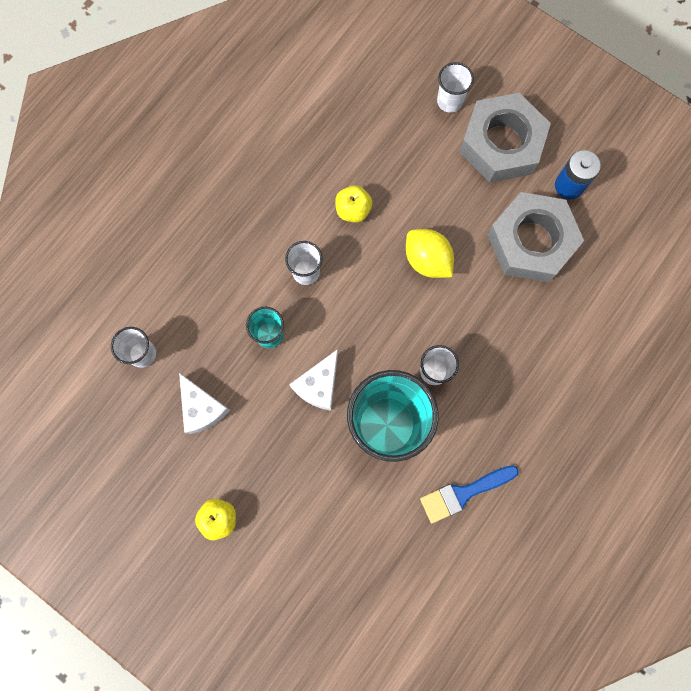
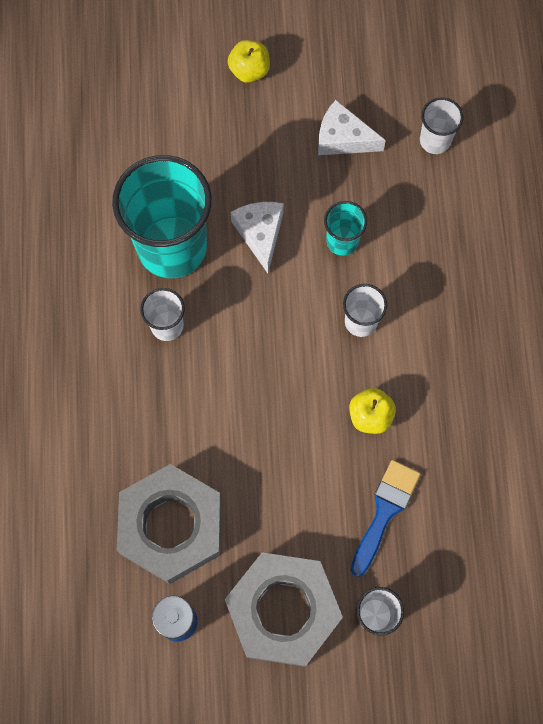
camera: 140 degrees right, 5 degrees down
(427, 260) = (258, 424): yellow lemon -> none
(463, 493) = (58, 244): blue brush -> blue brush (384, 511)

